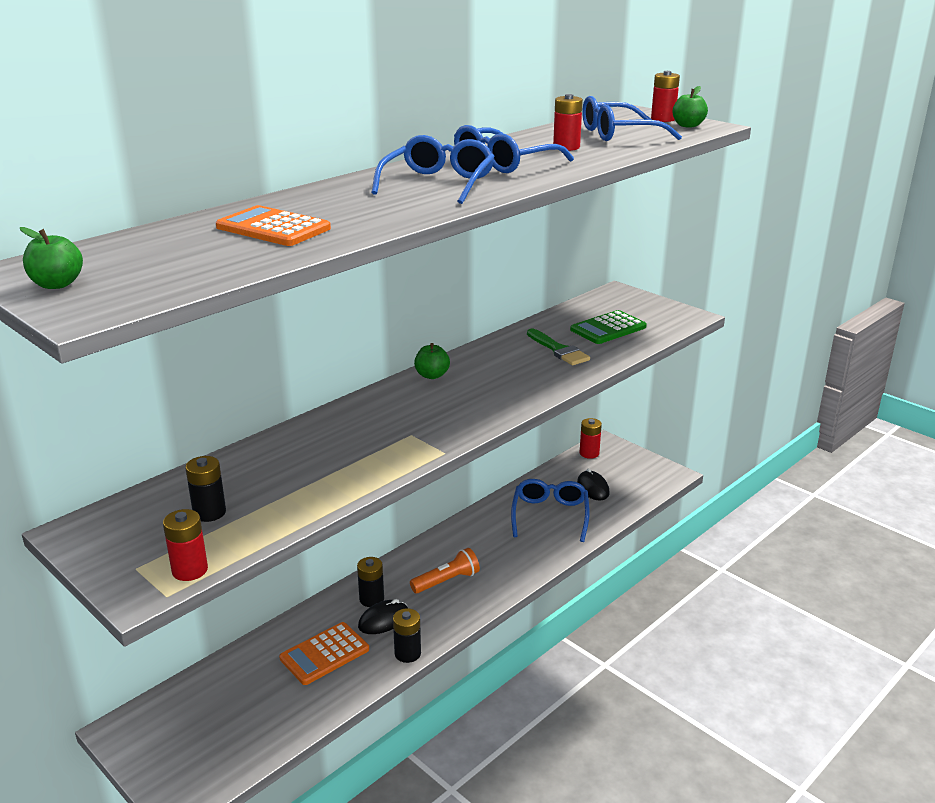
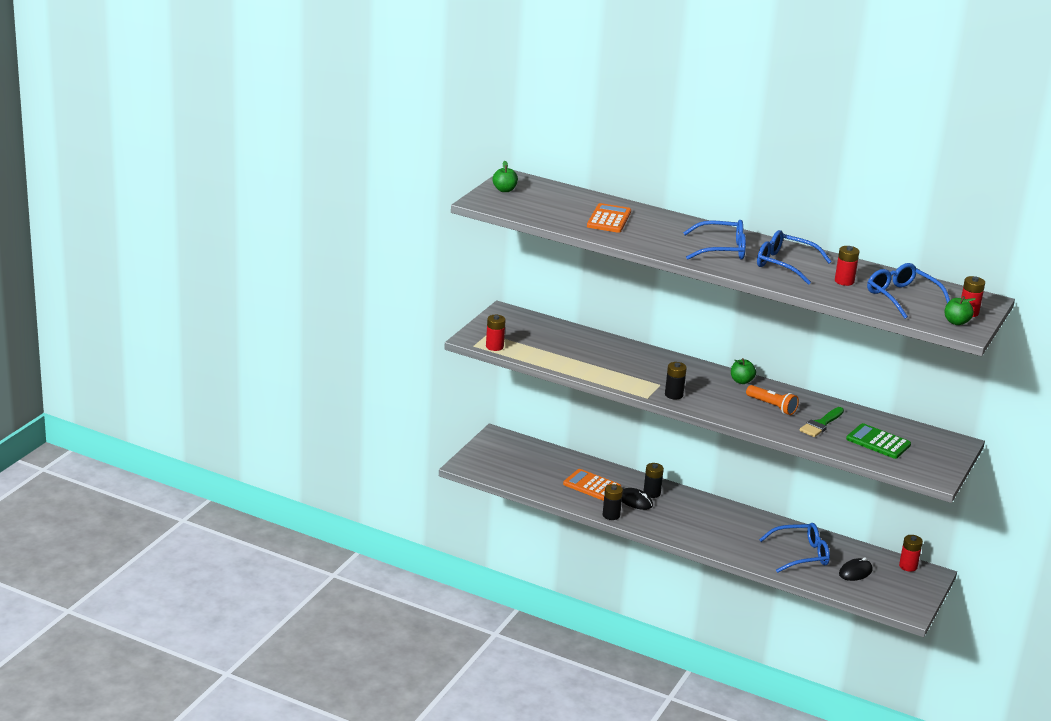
camera: 70 degrees right, 0 degrees up
(209, 512) = (542, 341): black battery -> black battery (673, 395)
(446, 581) = (690, 519): orange flashlight -> orange flashlight (772, 406)

